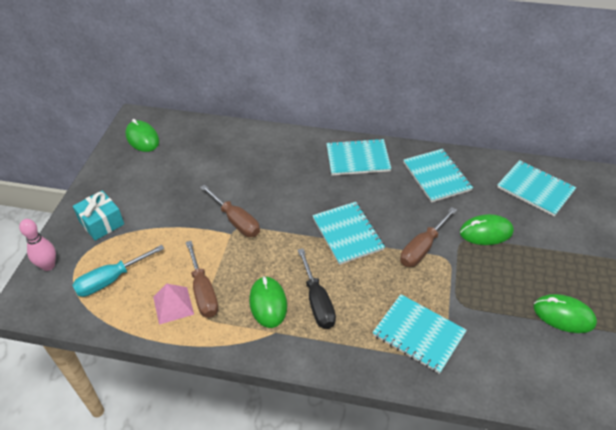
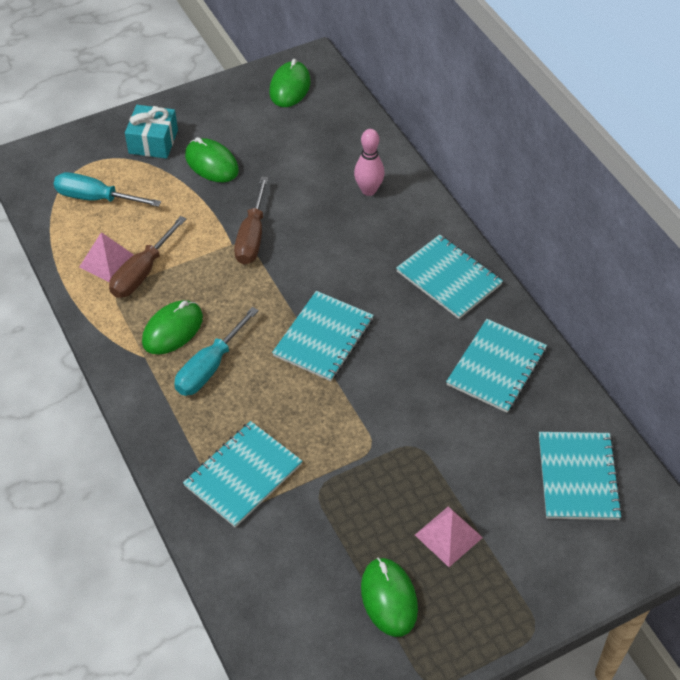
camera: 50 degrees right, 5 degrees up
(48, 266) = (72, 145): pink bowling pin -> pink bowling pin (368, 190)
(317, 301) = (210, 367): black screwdriver -> turquoise screwdriver
(418, 334) = (243, 475): turquoise notebook -> turquoise notebook turned 45 degrees clockwise
(422, 248) = (367, 415): brown screwdriver -> none
(486, 232) = (450, 462): green mouse -> green mouse (212, 163)
(537, 263) = (448, 536): none -> pink pyramid

